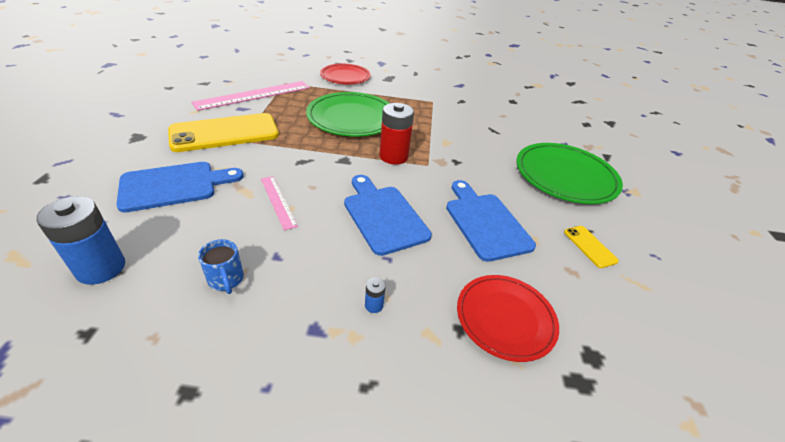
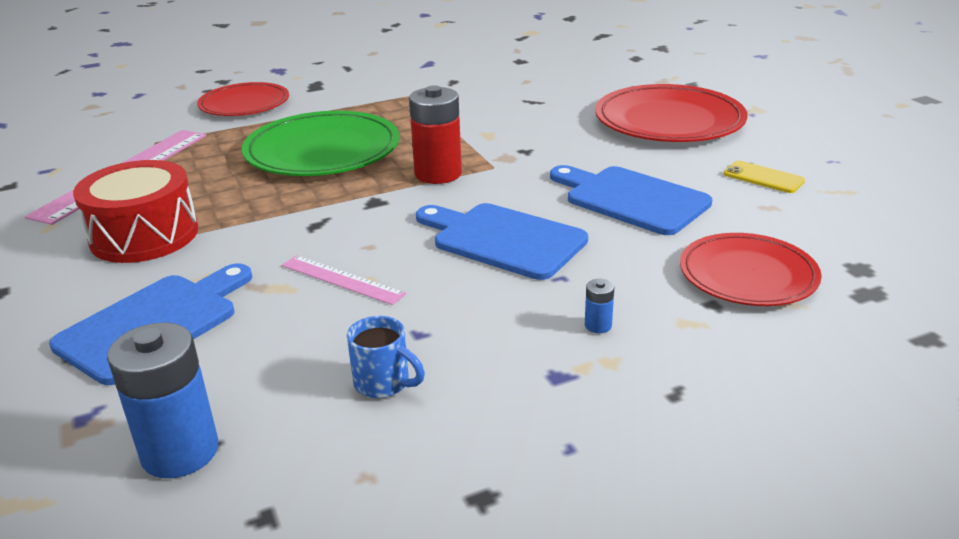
camera: 25 degrees left, 10 degrees down
(225, 133) = (144, 235): yellow phone -> red drum
(565, 176) = (669, 120): green plate -> red plate

